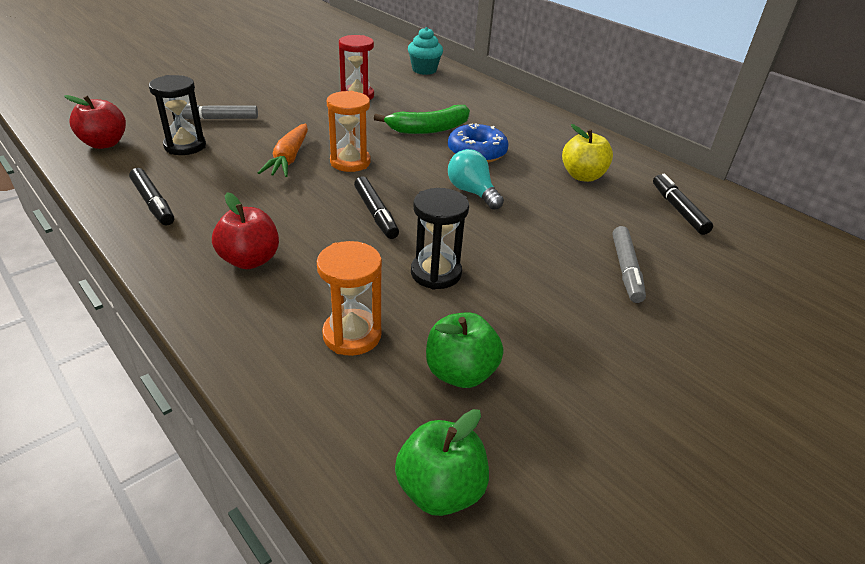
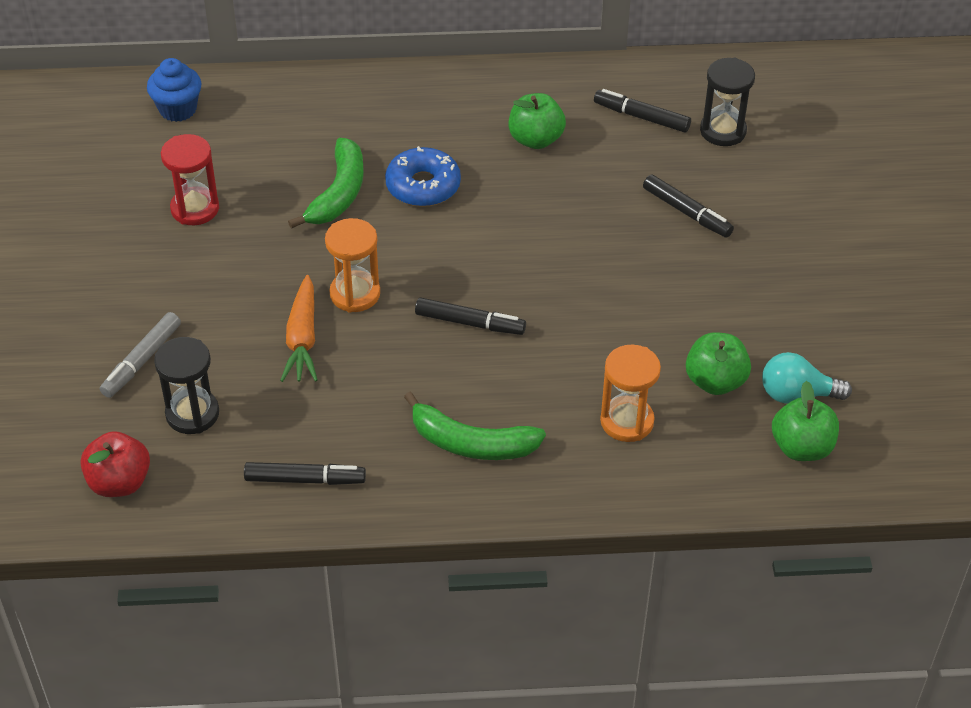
camera: 50 degrees left, 10 degrees up
(250, 260) = (471, 443): red apple -> green banana
(289, 158) = (302, 339): orange carrot -> orange carrot turned 45 degrees clockwise
(424, 70) = (178, 109): turquoise cupcake -> blue cupcake
(436, 273) = (593, 331): black hourglass -> black hourglass (723, 131)
(472, 192) = (493, 235): turquoise light bulb -> turquoise light bulb (797, 394)
(582, 176) = (535, 139): yellow apple -> green apple
(626, 270) = (687, 212): grey marker -> black marker

